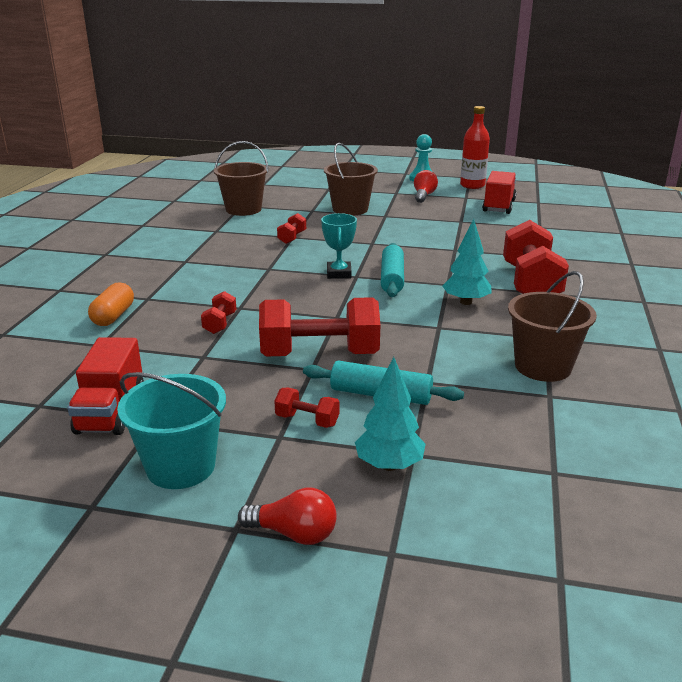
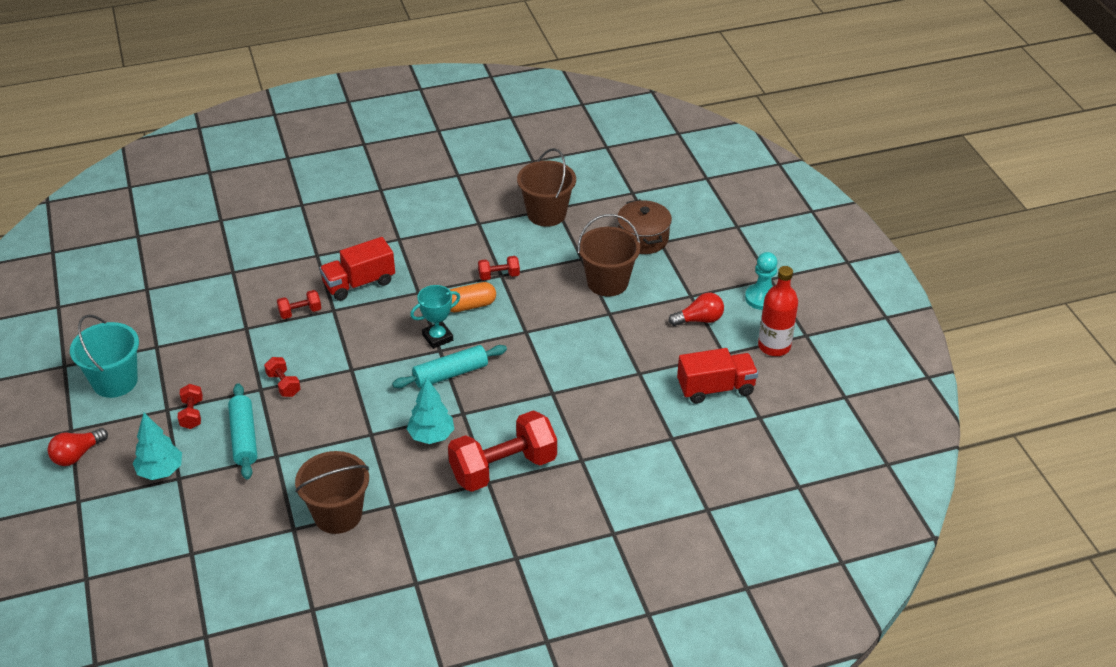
camera: 60 degrees right, 15 degrees up
(111, 411) = (156, 322): red truck -> red truck (359, 283)
(113, 316) = (277, 254): orange capsule -> orange capsule (470, 306)
(294, 533) = (77, 455): red light bulb -> red light bulb turned 60 degrees clockwise
(317, 191) = (643, 238): none -> brown pot
(319, 354) = (283, 384): red dumbbell -> red dumbbell, size x0.45

